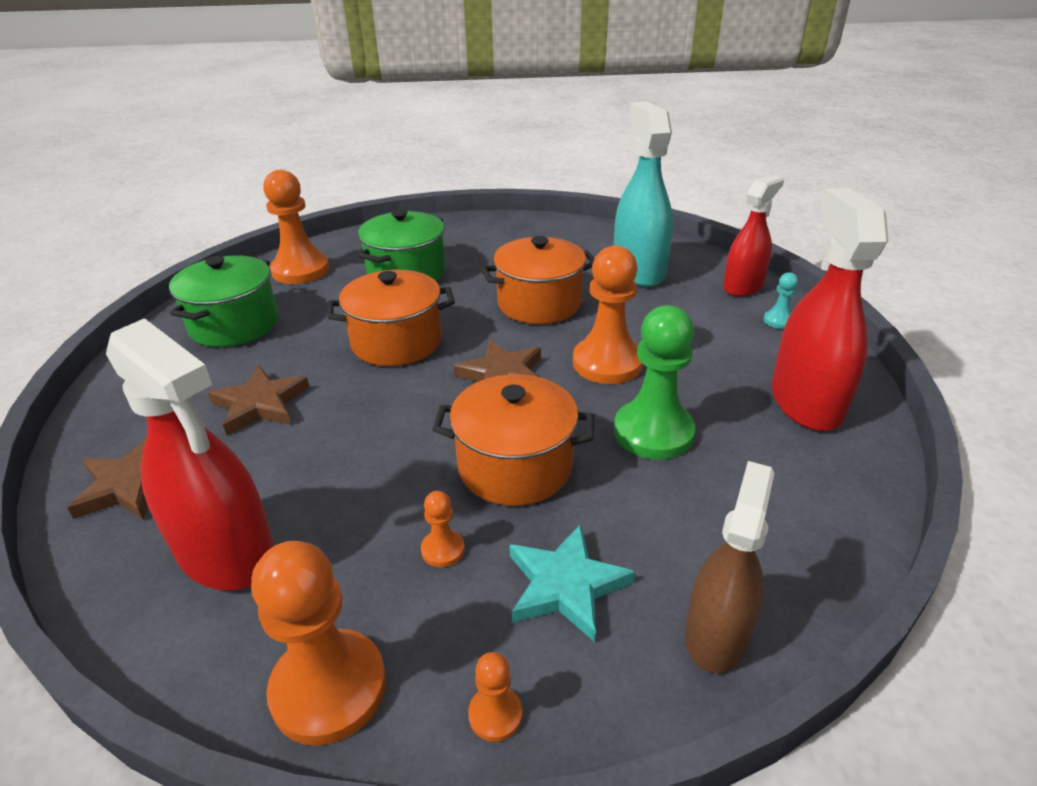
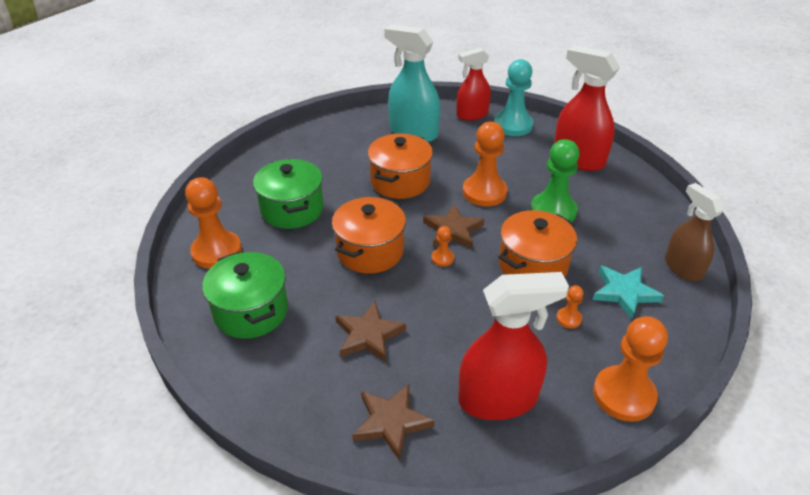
camera: 50 degrees left, 5 degrees up
(495, 714) = (676, 349): orange pawn -> orange pawn (442, 258)
(743, 286) = (472, 115): red spray bottle -> red spray bottle turned 105 degrees counterclockwise
(778, 321) = (513, 125): turquoise pawn -> turquoise pawn, size x2.19

